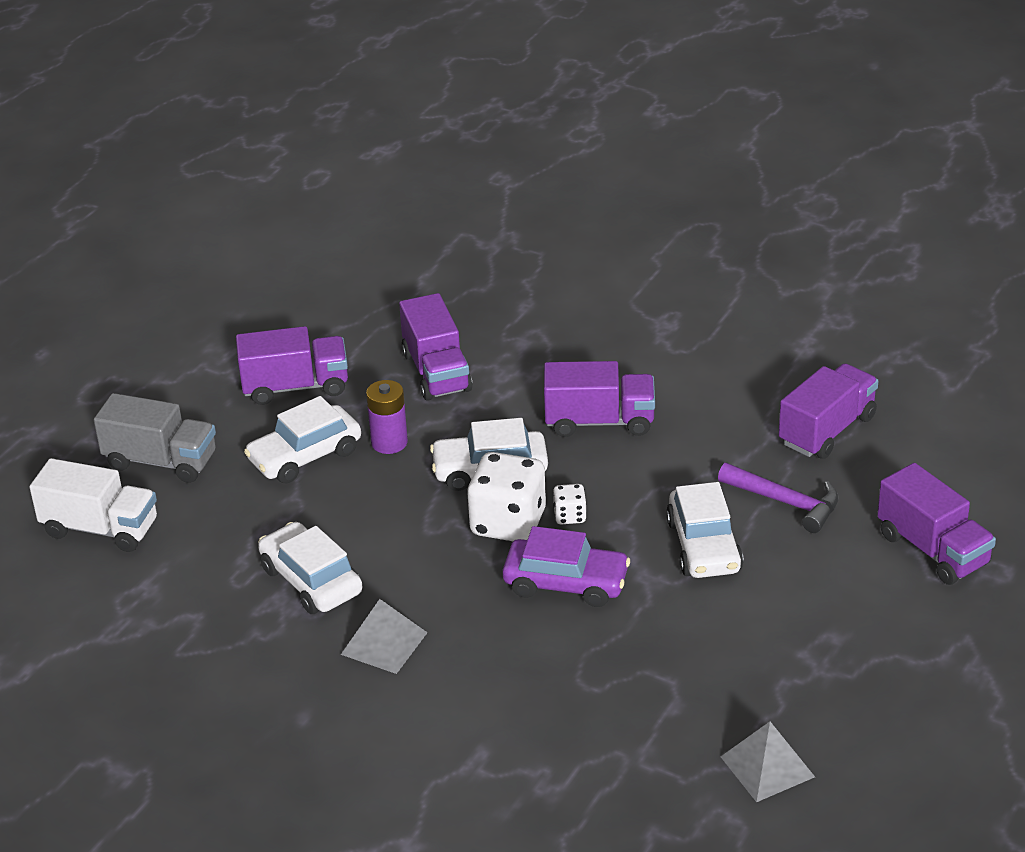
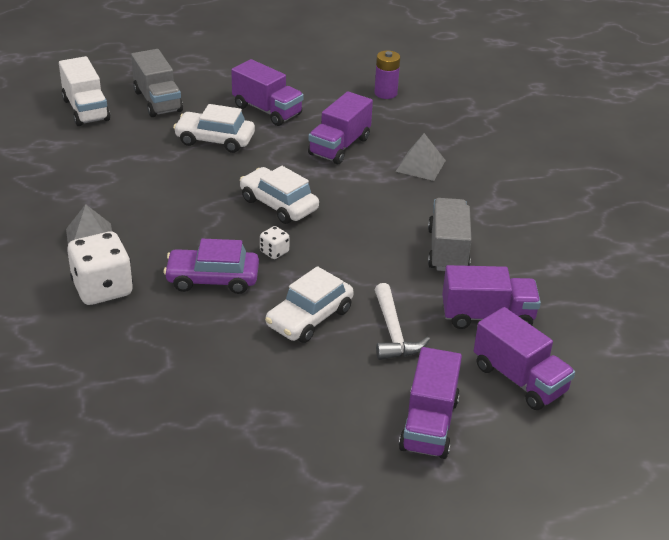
camera: 45 degrees right, 0 degrees up
(311, 581) = (116, 190): white car -> none
(389, 442) = (260, 160): purple battery -> purple battery (385, 93)
(508, 523) = (241, 232): white dice -> white dice (103, 289)
(566, 583) = (212, 279): purple car -> purple car turned 120 degrees clockwise
(599, 421) = (373, 222): purple truck -> purple truck (519, 379)
(702, 398) = (447, 250): none -> grey truck
(767, 767) = (127, 447): grey pyramid -> grey pyramid (420, 166)
(785, 502) = (393, 332): purple hammer -> white hammer

